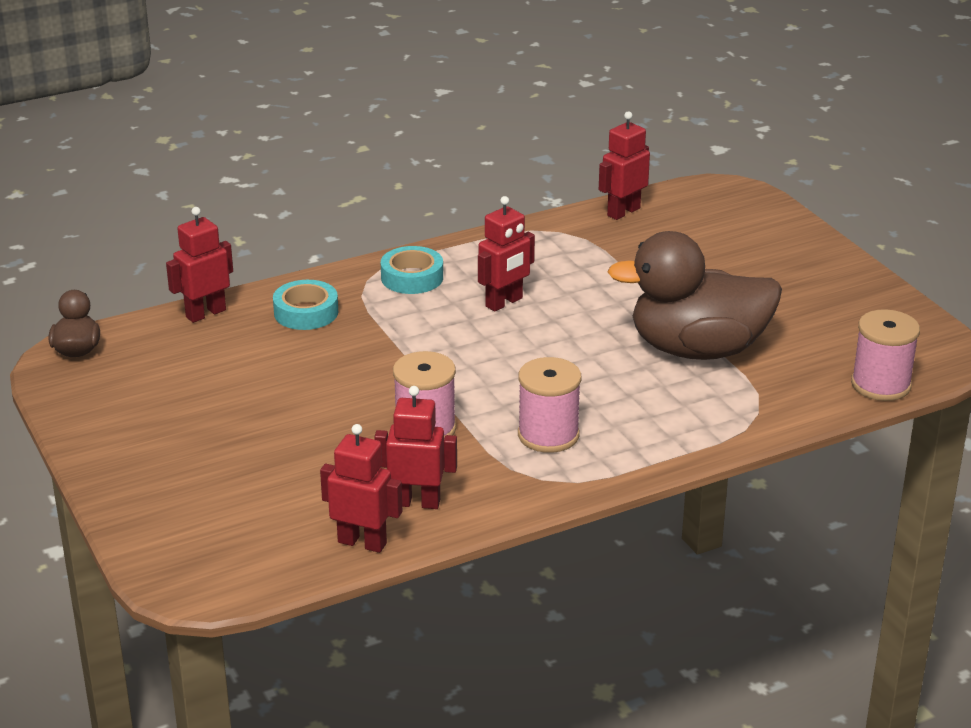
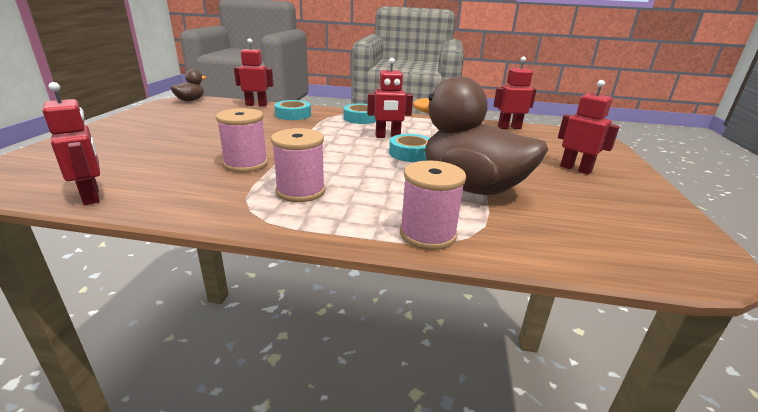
camera: 35 degrees right, 5 degrees down
(416, 502) = (163, 191): red robot -> red robot (575, 169)
(574, 323) = (411, 153): none -> turquoise tape
(880, 385) = (612, 262): pink spool -> pink spool (427, 234)

